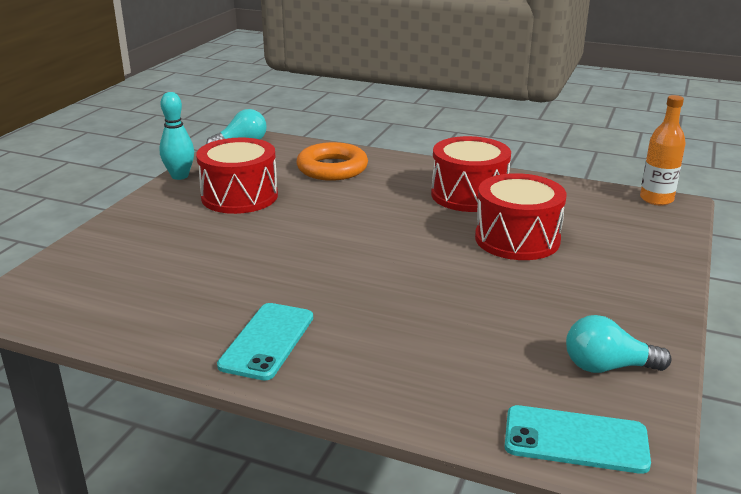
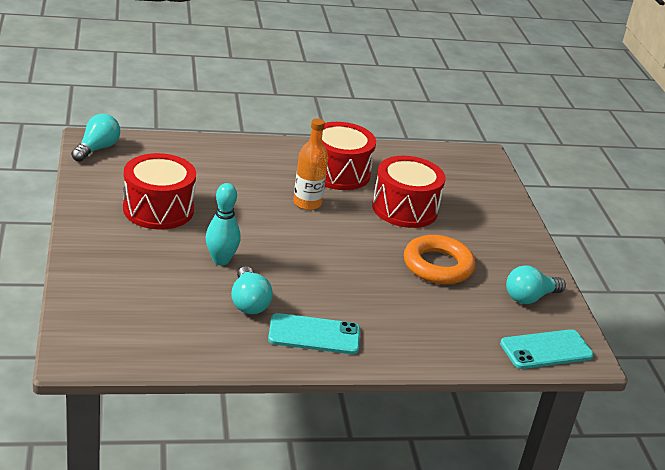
camera: 35 degrees left, 5 degrees up
(180, 176) = (80, 197): turquoise bowling pin -> turquoise bowling pin (221, 260)
(231, 293) = (249, 302): none -> turquoise light bulb
(267, 341) = (314, 334): turquoise phone -> turquoise phone turned 75 degrees counterclockwise
(332, 168) = (207, 164): orange ring -> orange ring (438, 266)
(656, 199) = (468, 152): orange bottle -> orange bottle (307, 203)

